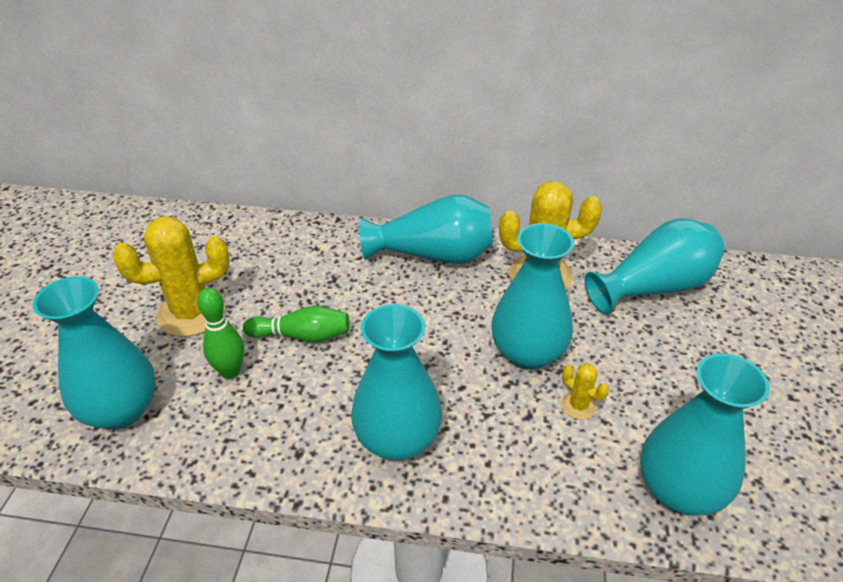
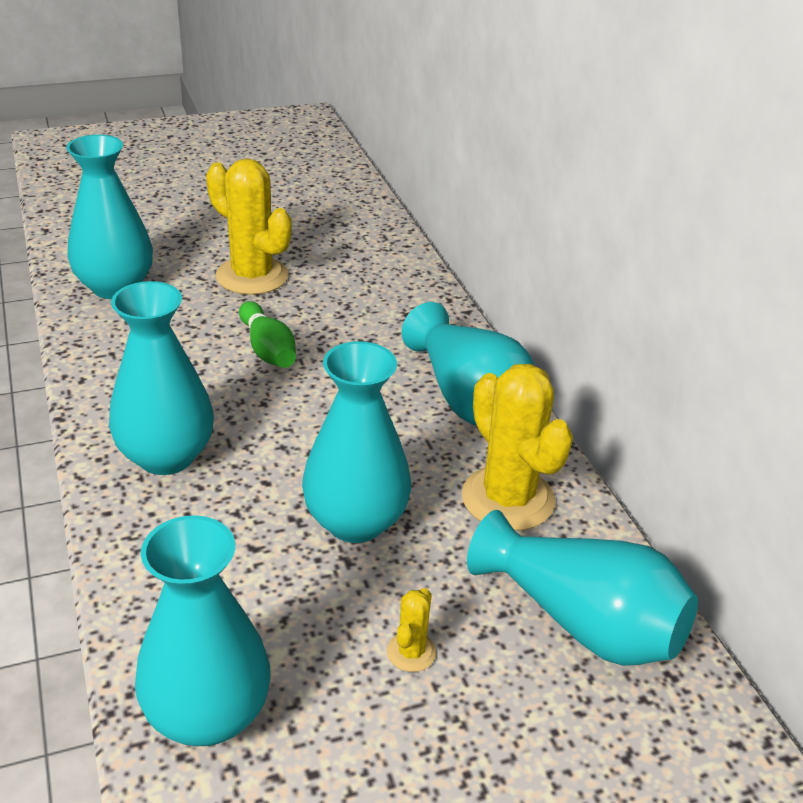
camera: 60 degrees right, 5 degrees down
(230, 371) = (193, 325): green bowling pin -> none
(578, 405) = (295, 588): yellow cactus -> yellow cactus (411, 652)

